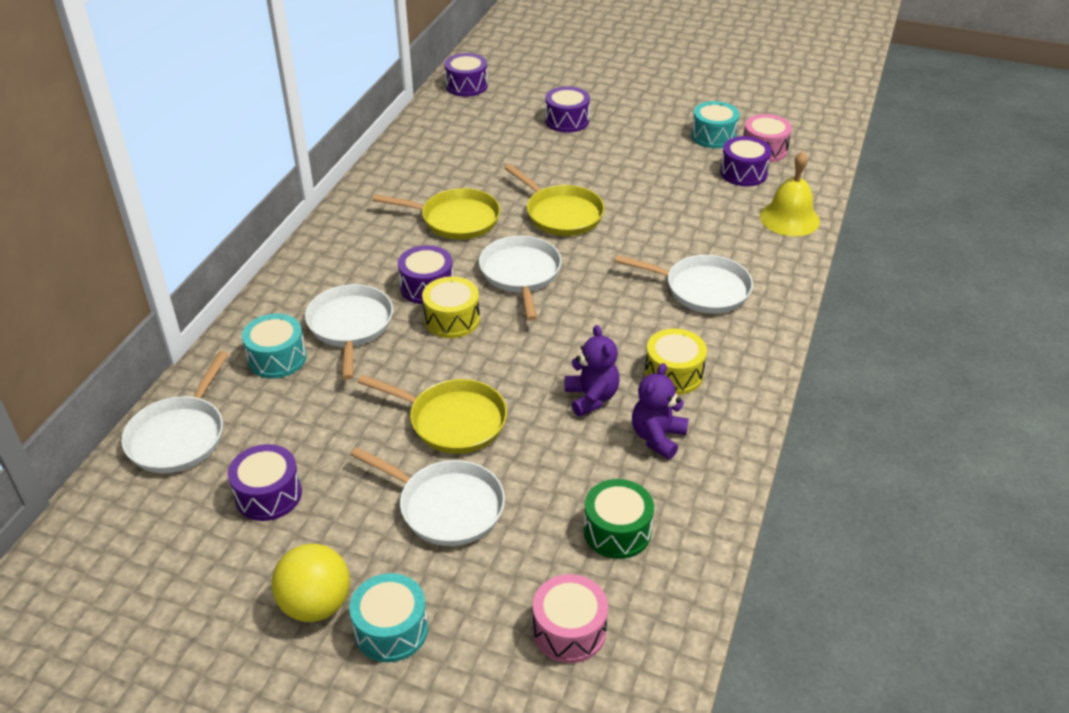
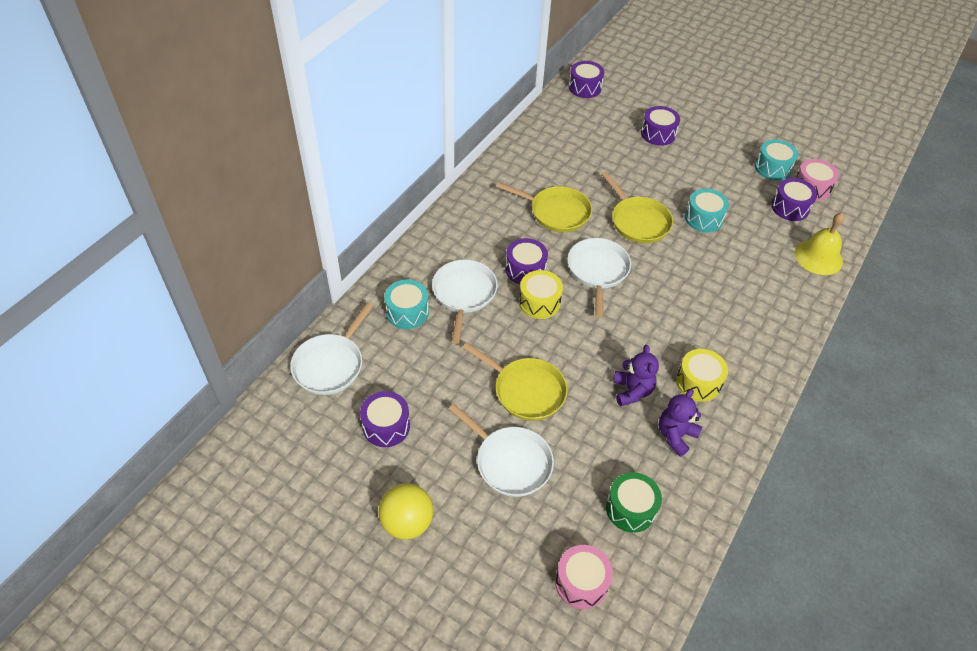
camera: 10 degrees right, 10 degrees up
(391, 630) = (456, 553): turquoise drum -> turquoise drum (703, 218)
(702, 289) = (735, 310): white pan -> none

